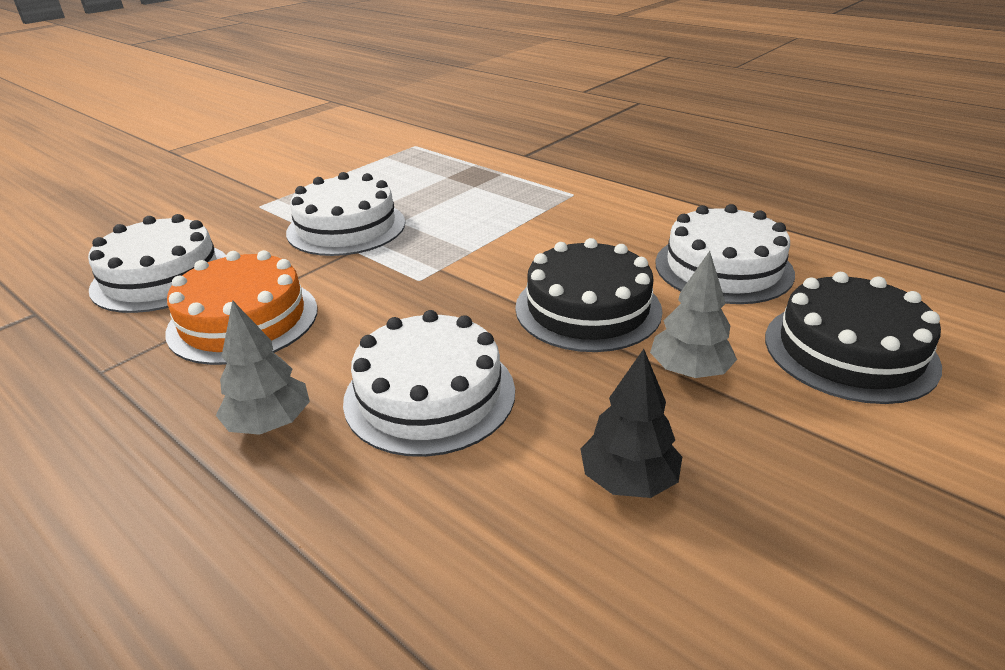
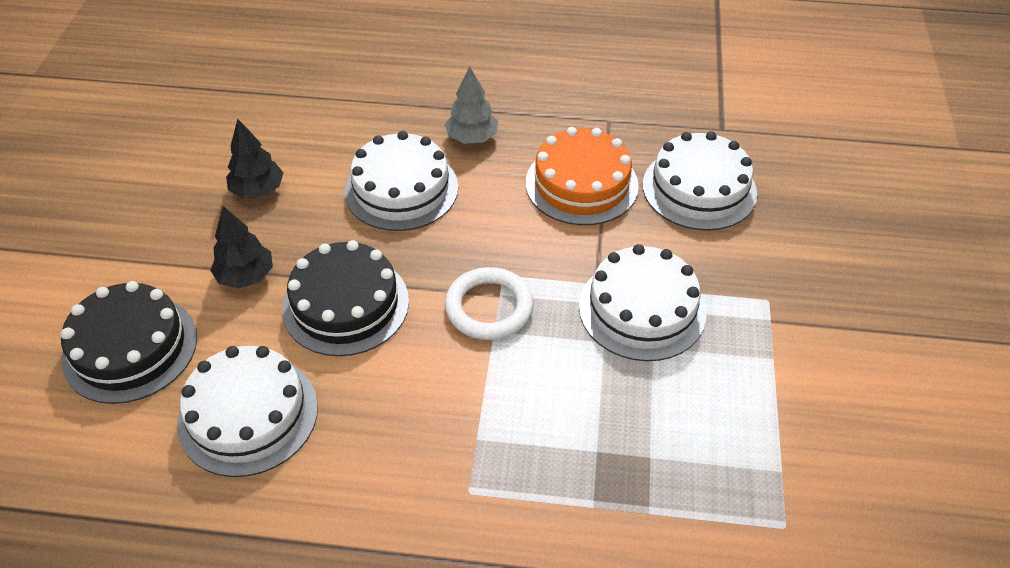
camera: 145 degrees right, 15 degrees up
(458, 264) = (489, 307): none -> white ring
(689, 371) = (246, 276): grey tree -> black tree

